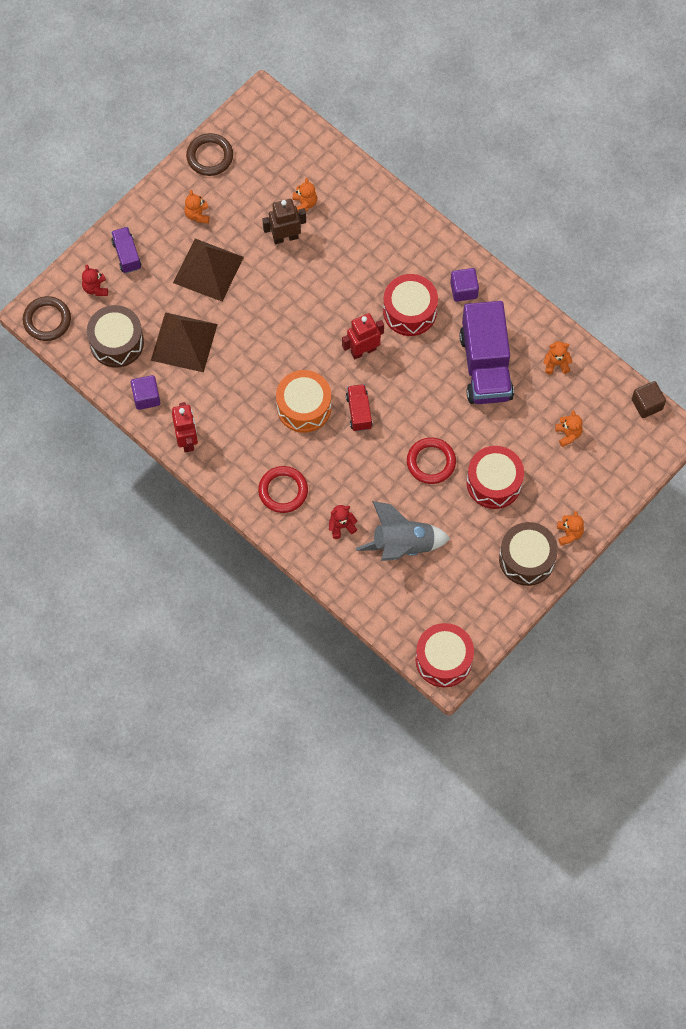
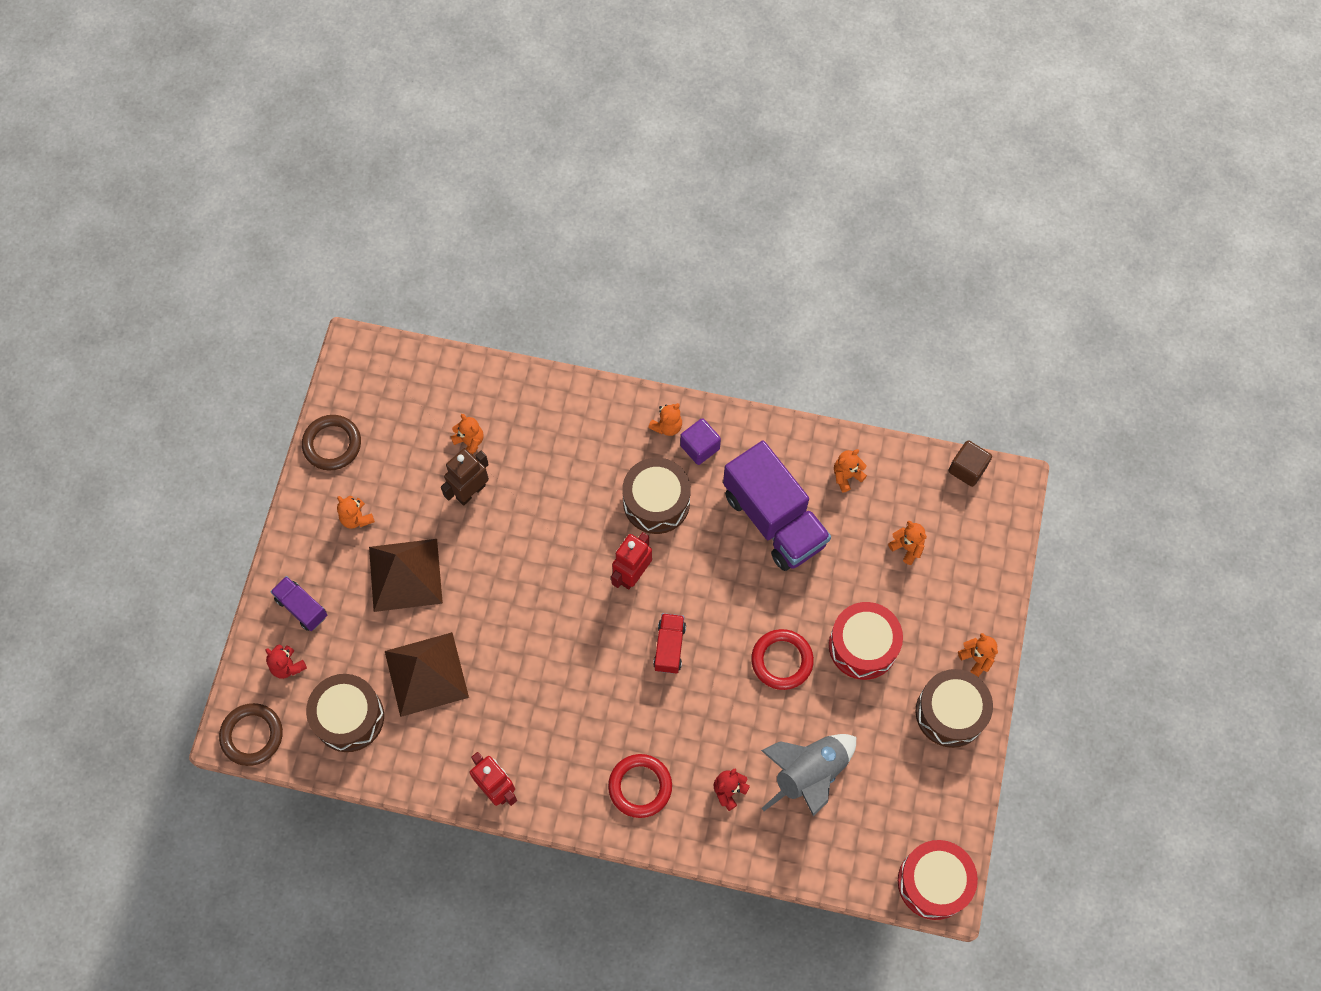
camera: 30 degrees left, 0 degrees up
(146, 397) = (420, 763): purple cube -> none
(304, 407) = (605, 675): orange drum -> none
(359, 412) = (669, 647): red truck -> red truck turned 45 degrees clockwise
(410, 311) = (656, 502): red drum -> brown drum
(449, 264) = (667, 426): none -> orange teddy bear

